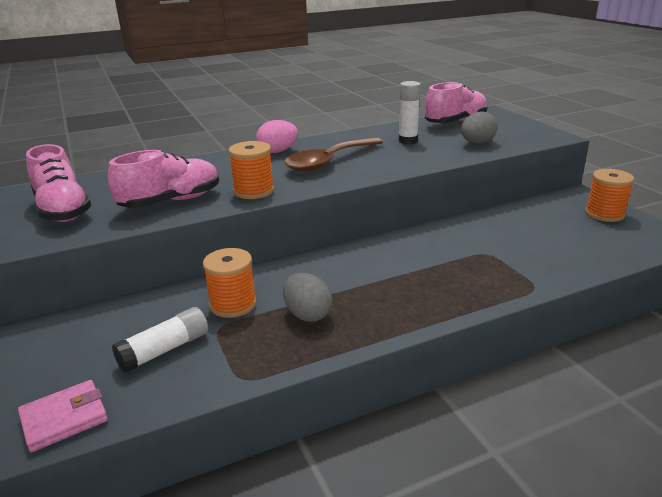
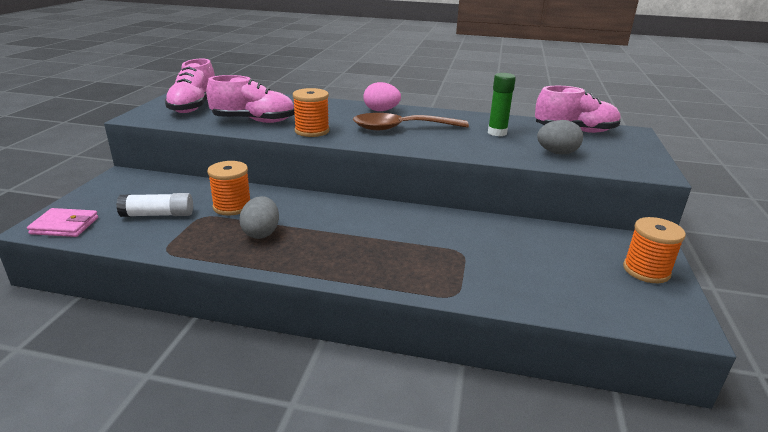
camera: 35 degrees right, 0 degrees up
(408, 141) = (497, 133): white glue stick -> green glue stick

